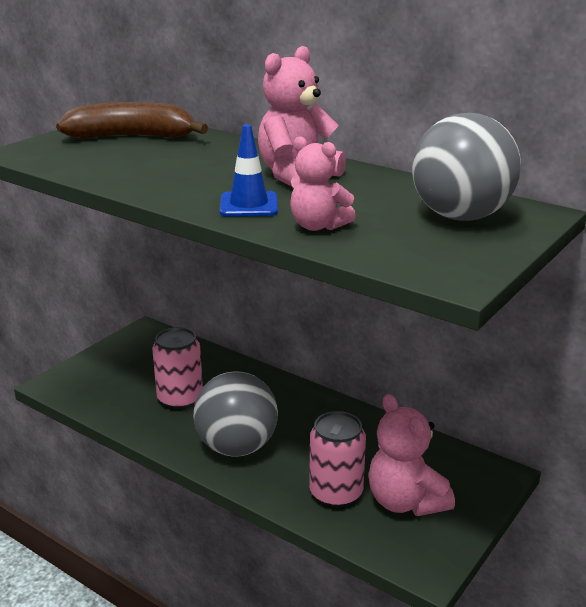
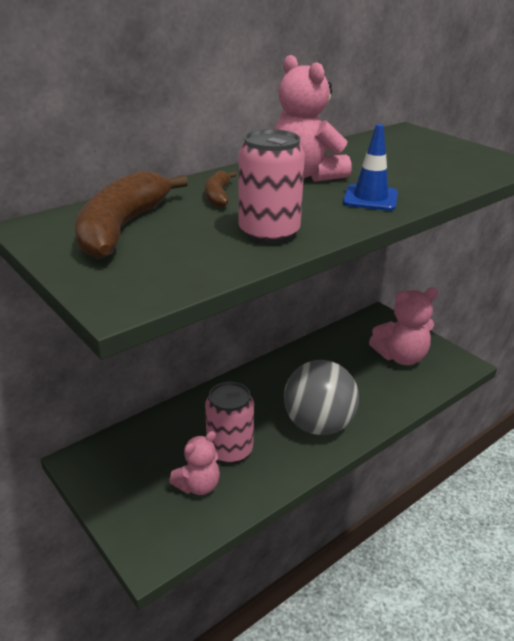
camera: 75 degrees left, 5 degrees up
(216, 153) = (218, 196): none -> brown banana
(318, 226) = (422, 183): pink teddy bear -> pink teddy bear (198, 485)
(336, 493) = (387, 384): pink can -> pink can (269, 233)
(460, 216) = (411, 146): grey ball -> none

